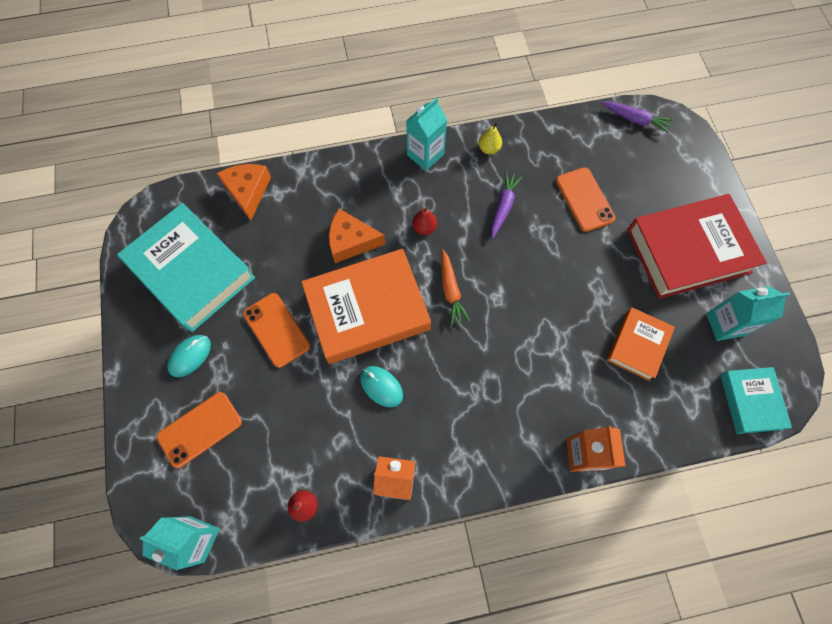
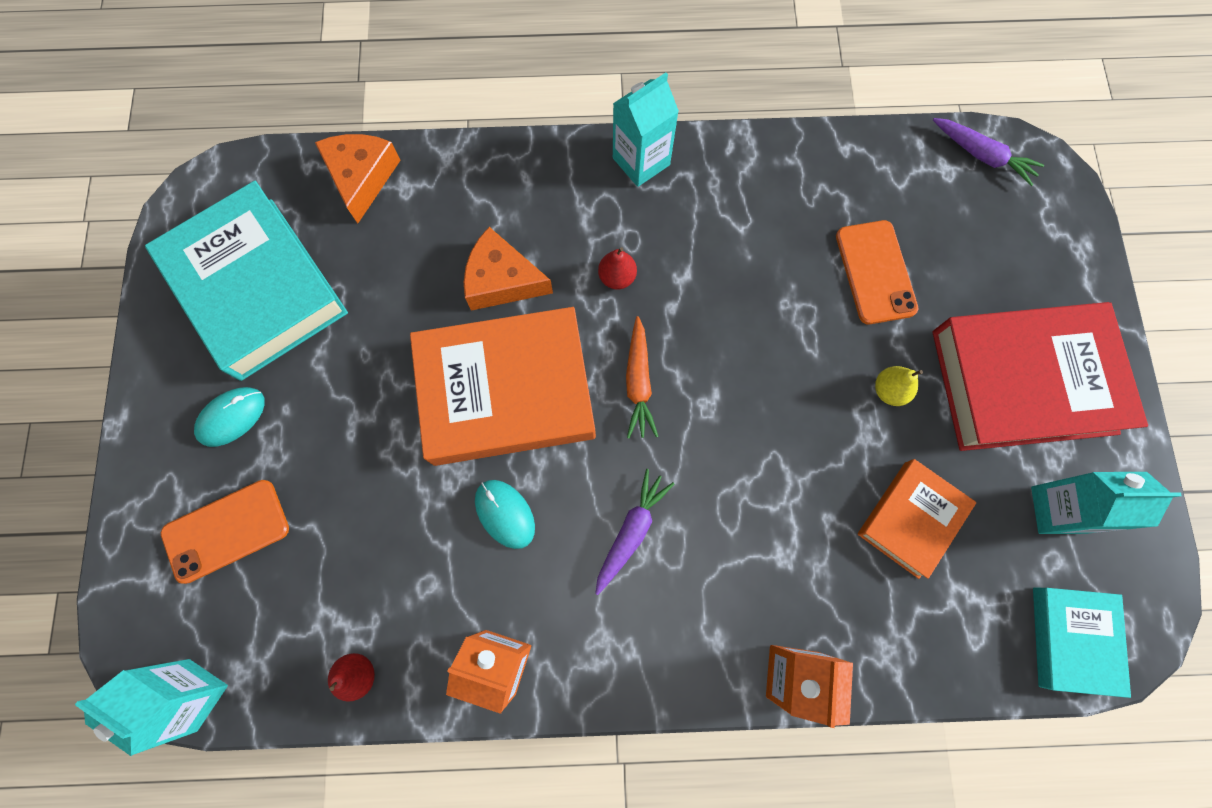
camera: 10 degrees right, 5 degrees up
(276, 330) = (365, 399): orange phone -> none
(489, 149) = (741, 167): yellow pear -> yellow pear (889, 390)
(503, 207) = (745, 263): purple carrot -> purple carrot (631, 531)

